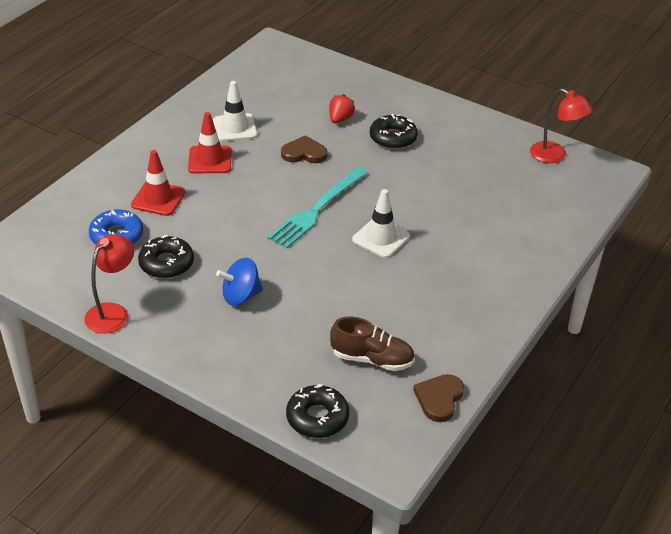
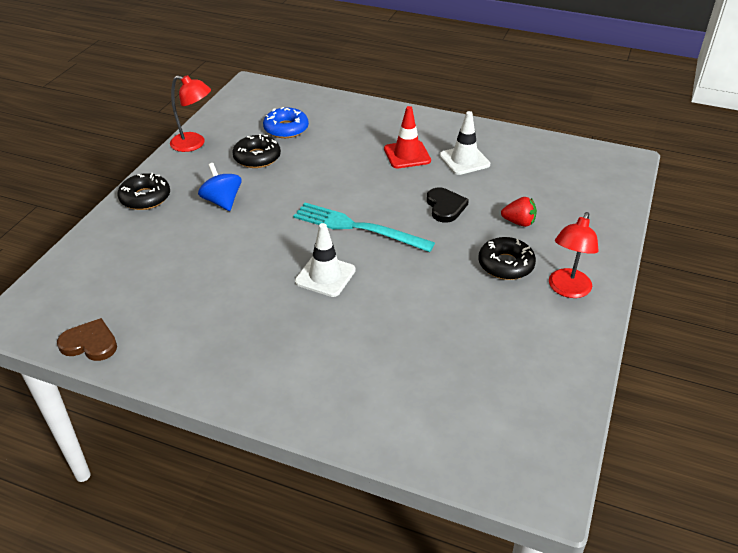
camera: 80 degrees right, 0 degrees up
(158, 199) = (340, 139): red traffic cone -> none
(304, 153) = (445, 207): brown heart -> black heart
(317, 417) = (71, 266): black donut -> black donut (145, 198)
(372, 359) = (145, 291): brown shoe -> none
(555, 156) = (548, 418): red lamp -> red lamp (567, 290)

